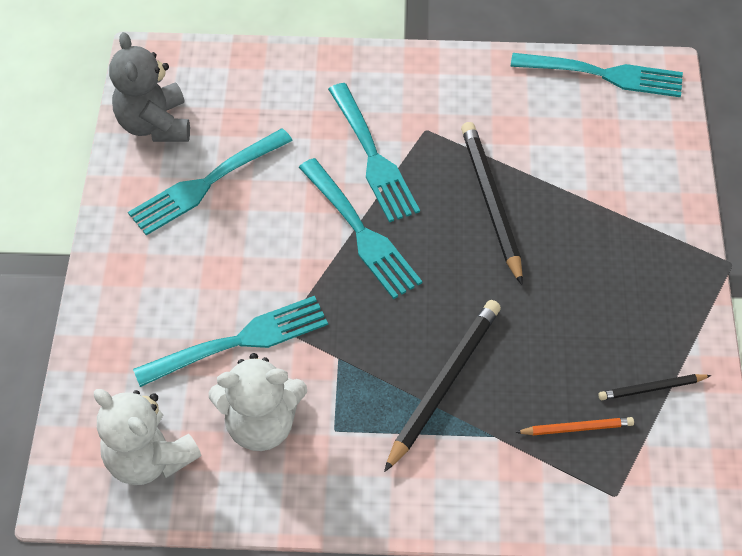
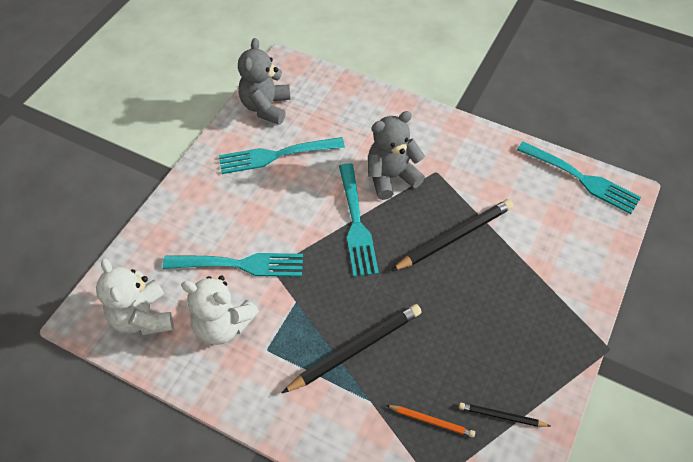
camera: 25 degrees right, 0 degrees up
(373, 157) = (391, 177): turquoise fork -> grey teddy bear
(491, 202) = (455, 237): black pencil -> black pencil turned 45 degrees clockwise

